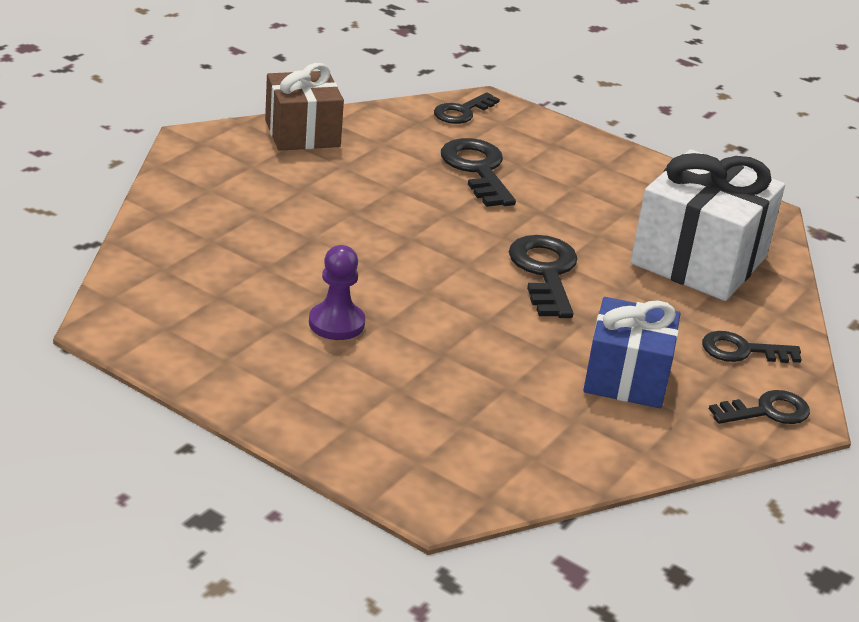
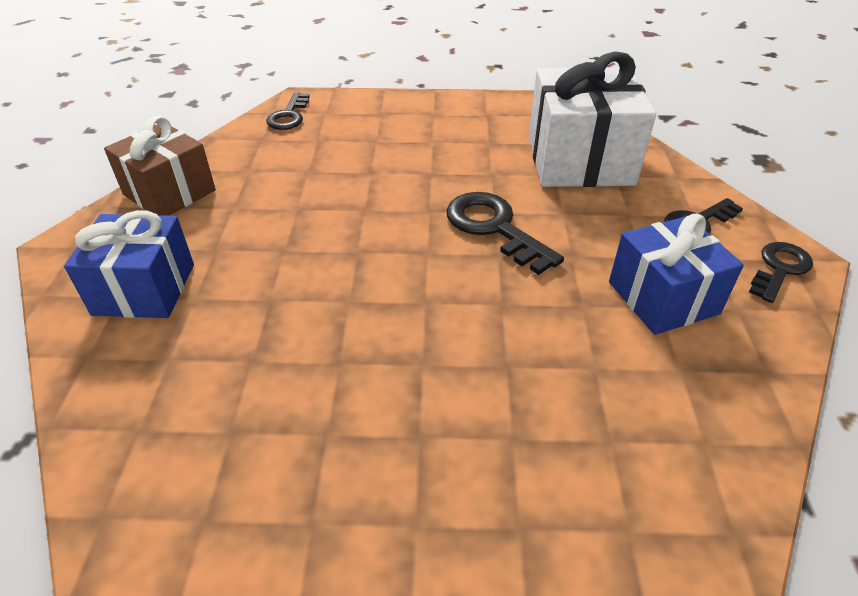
camera: 30 degrees left, 10 degrees up
(229, 192) = (144, 289): none -> blue gift
(336, 323) = (382, 391): purple pawn -> none
(477, 170) = (349, 160): black key -> none

